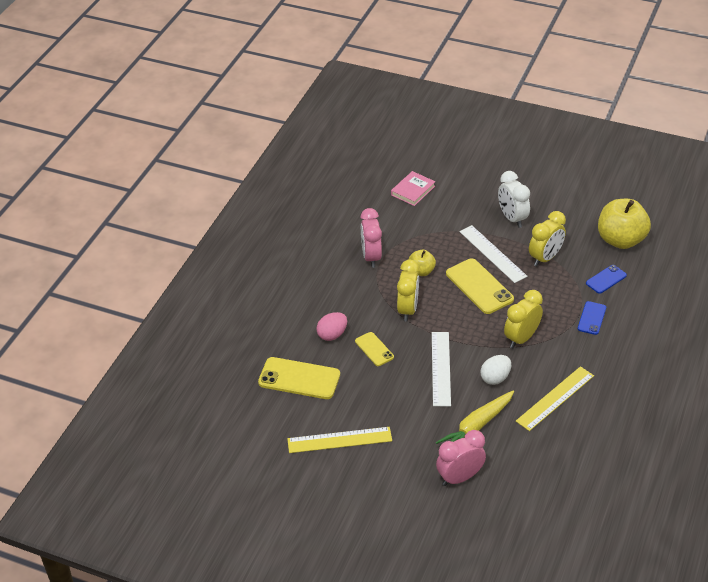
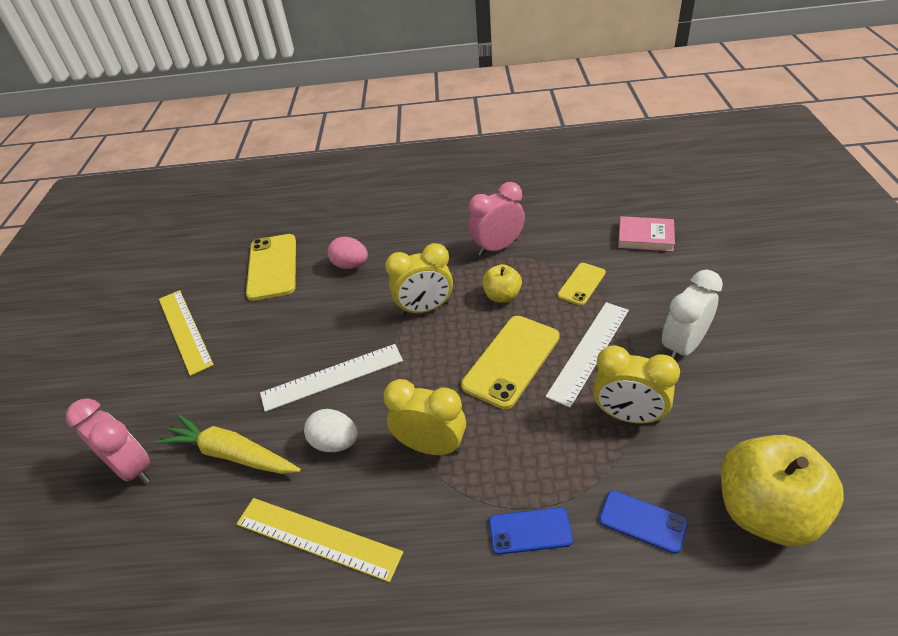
camera: 70 degrees right, 0 degrees up
(374, 349) = (342, 305): yellow phone -> yellow phone (581, 284)

